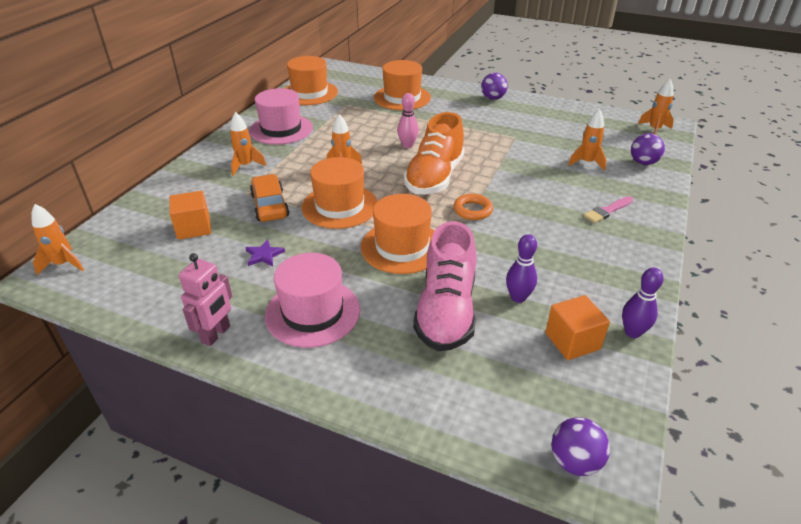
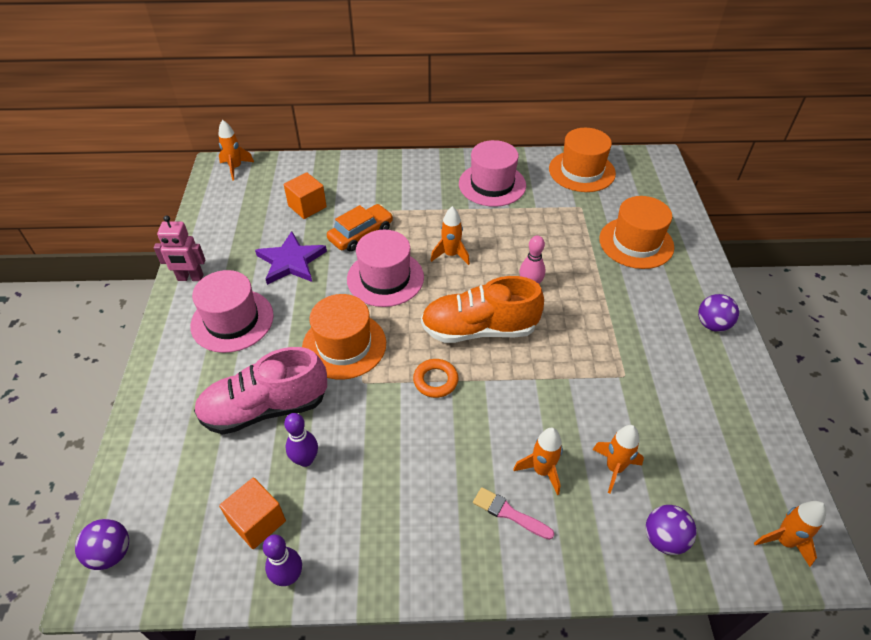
camera: 65 degrees right, 10 degrees up
(246, 166) = (413, 192): orange rocket -> orange rocket (542, 471)
(264, 255) = (291, 261): purple star -> purple star, size x1.99
(339, 206) = (385, 278): orange hat -> pink hat

